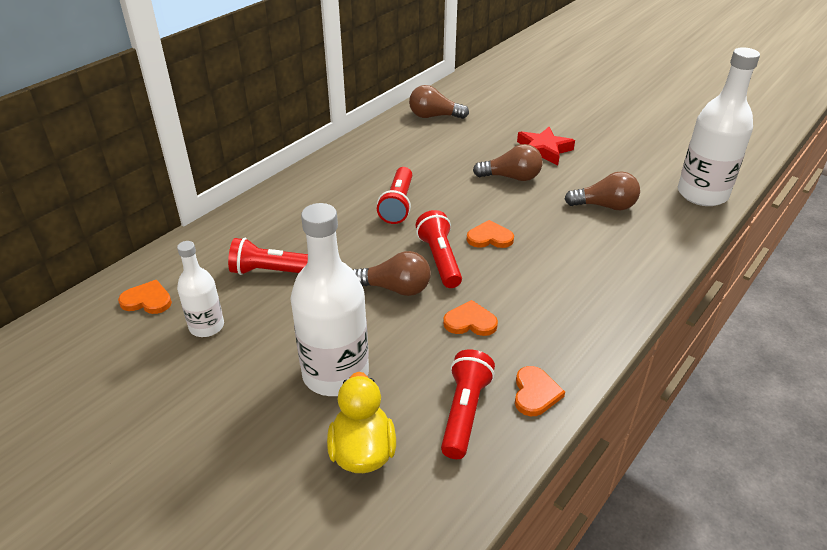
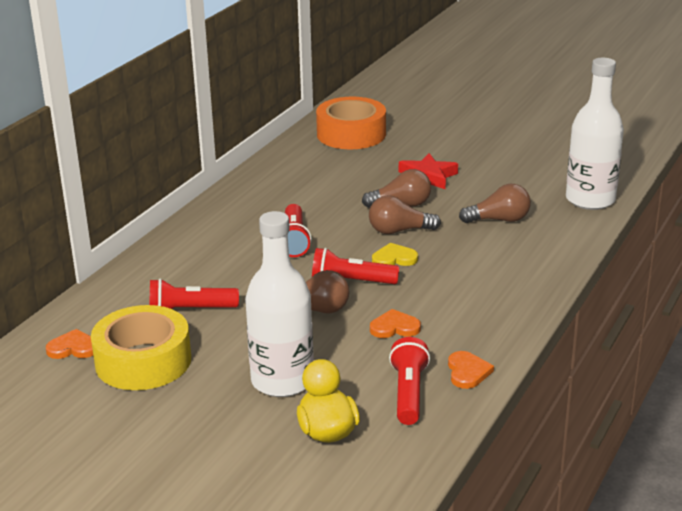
camera: 10 degrees left, 10 degrees down
(206, 326) = (143, 361): white bottle -> yellow tape
(434, 116) = (305, 156): brown light bulb -> brown light bulb (399, 231)
(440, 259) = (351, 282): red flashlight -> red flashlight turned 60 degrees counterclockwise
(482, 98) = (351, 134): none -> orange tape
(489, 237) = (394, 258): orange heart -> yellow heart

